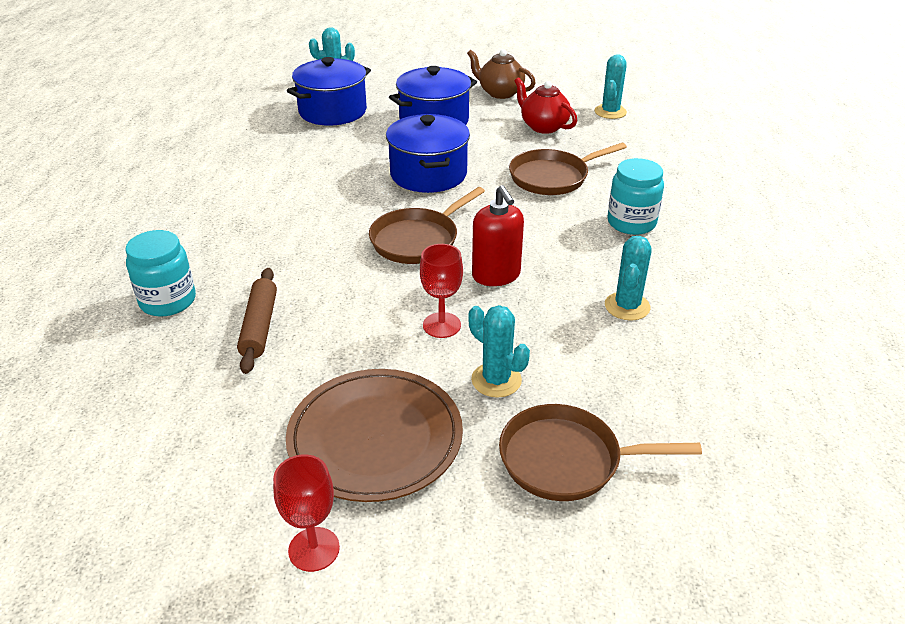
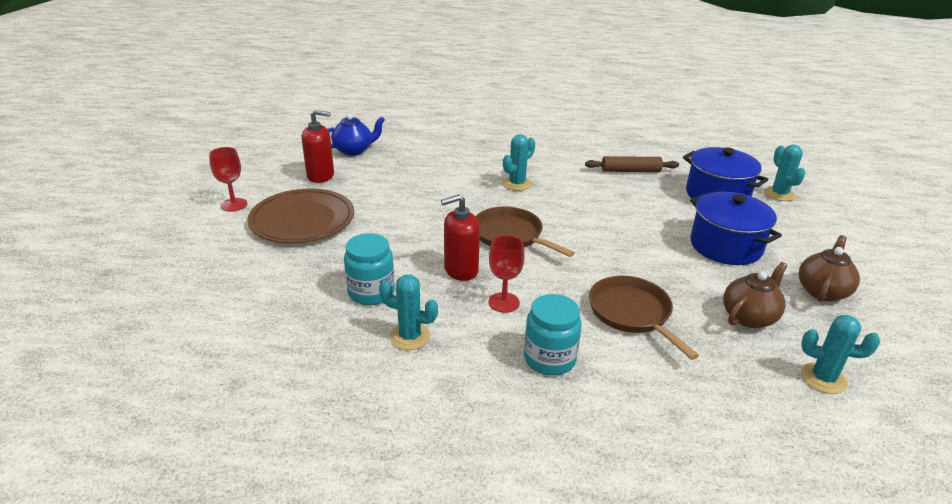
camera: 90 degrees right, 5 degrees down
(115, 408) = (354, 150): none -> blue teapot
(168, 301) = (441, 154): turquoise jar -> turquoise jar (371, 292)
(215, 440) = (321, 176): none -> red soap dispenser
(260, 326) = (412, 181): brown rolling pin -> brown rolling pin (630, 171)
(428, 174) = (617, 241): blue pot -> none
(441, 325) = (402, 244): red goblet -> red goblet (504, 302)
(496, 380) = (337, 264): turquoise cactus -> turquoise cactus (517, 184)
(543, 126) = (749, 317): red teapot -> brown teapot
(567, 460) = (253, 287): brown pan -> none

